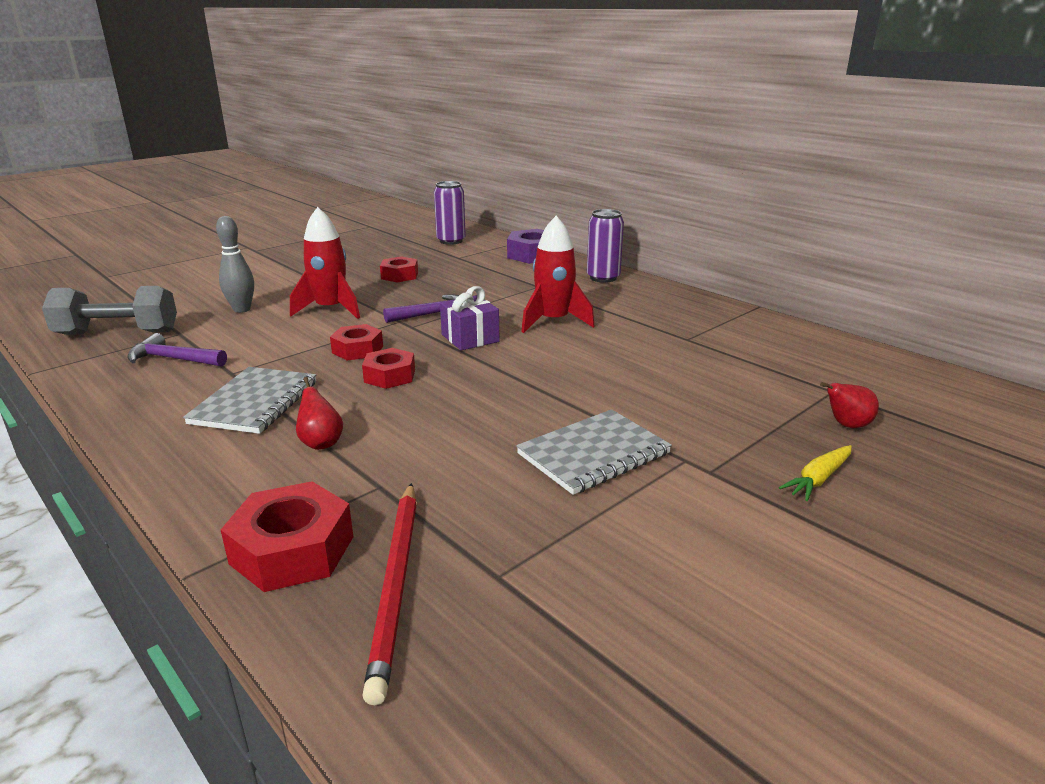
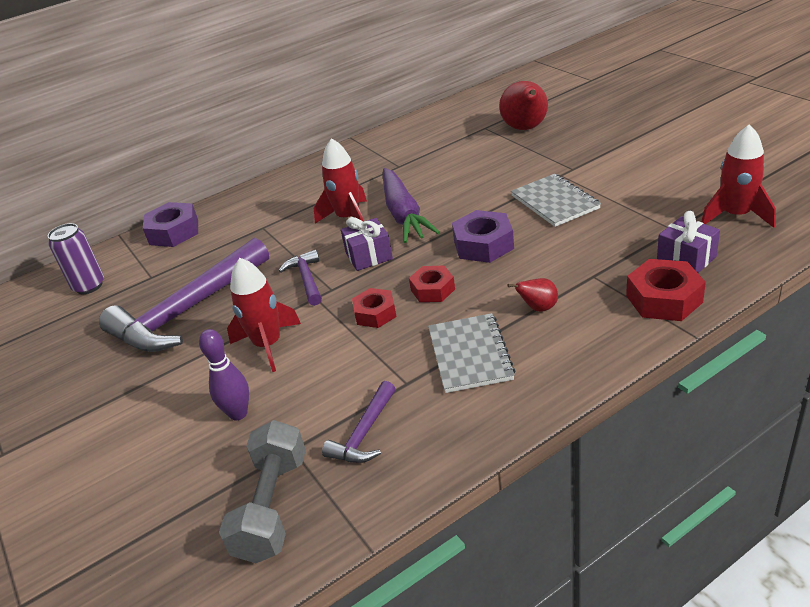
camera: 75 degrees left, 10 degrees up
(242, 309) = (238, 413): grey bowling pin -> purple bowling pin
(255, 402) = (470, 355): grey notebook -> grey notebook turned 60 degrees clockwise
(396, 583) = (686, 259): red pencil -> purple gift
(399, 275) = (187, 311): red nut -> purple hammer
(480, 402) = (483, 245): none -> purple nut
(541, 671) = (736, 215): none -> red rocket
(561, 350) = (404, 214): none -> purple carrot
(603, 278) = (260, 196): purple can -> none
(818, 479) = (580, 142): yellow carrot -> none
(846, 425) = (525, 129): red pear -> red pear, size x2.00

